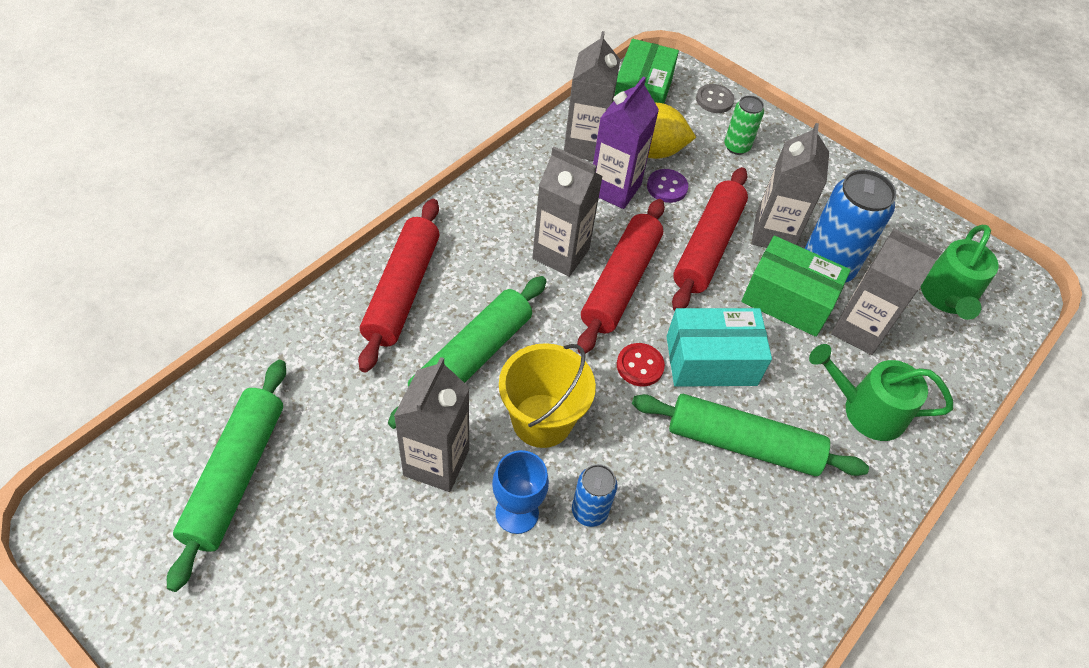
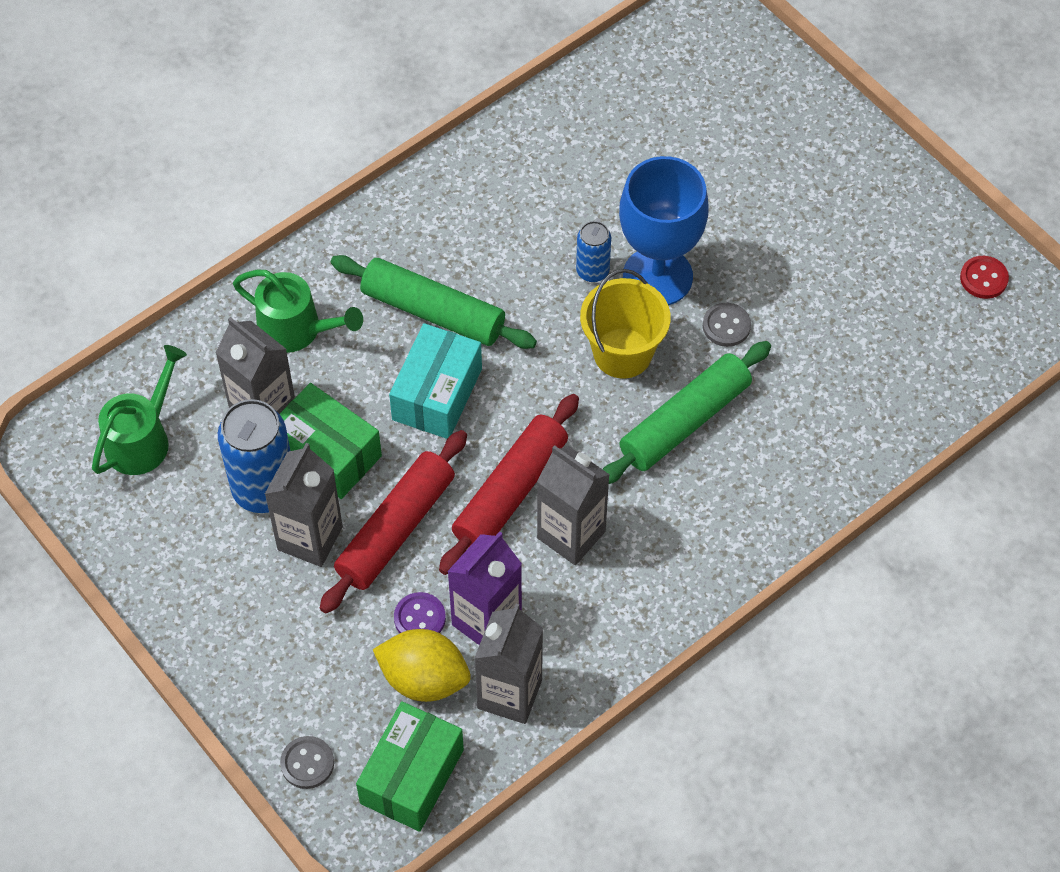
camera: 165 degrees left, 5 degrees up
(236, 476) = (906, 333): green rolling pin -> none
(402, 291) = (753, 504): red rolling pin -> none
(436, 462) = (726, 326): grey carton -> grey button
(517, 513) = (657, 276): blue goblet -> blue goblet, size x1.82
(640, 366) = (513, 396): red button -> red button (983, 278)
(711, 361) = (437, 394): turquoise box -> turquoise box turned 75 degrees counterclockwise
(736, 147) = (306, 676): green can -> none

